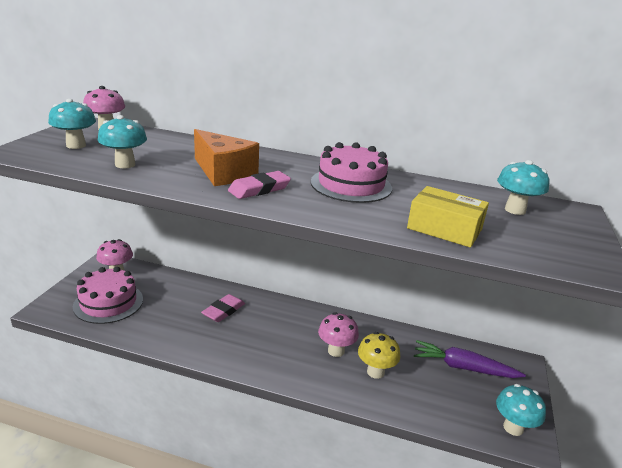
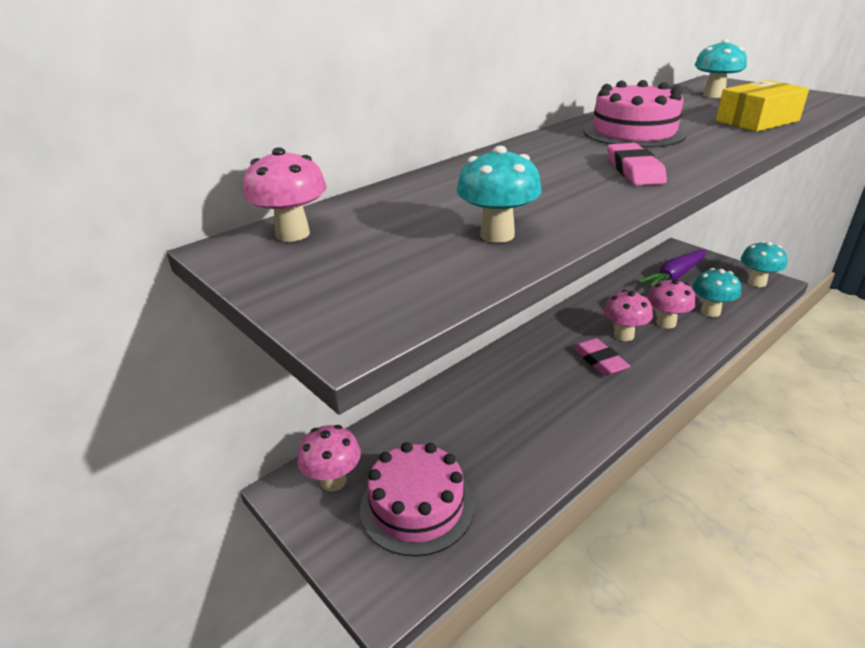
camera: 55 degrees left, 5 degrees up
(76, 145) = (365, 266): turquoise mushroom -> turquoise mushroom (710, 312)
(223, 172) = (566, 180): orange cheese -> none
(223, 311) = (507, 394): pink eraser -> pink eraser (599, 361)
(375, 372) = (666, 323): yellow mushroom -> pink mushroom

